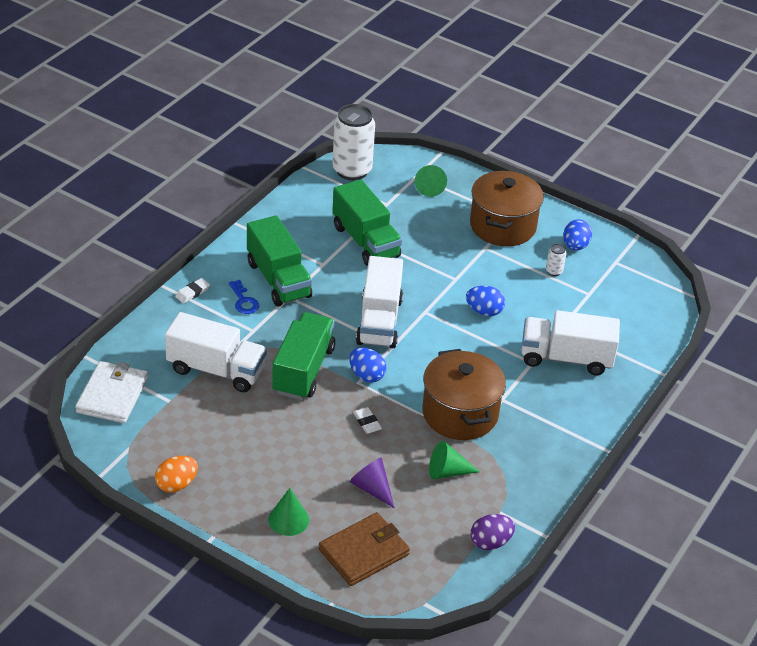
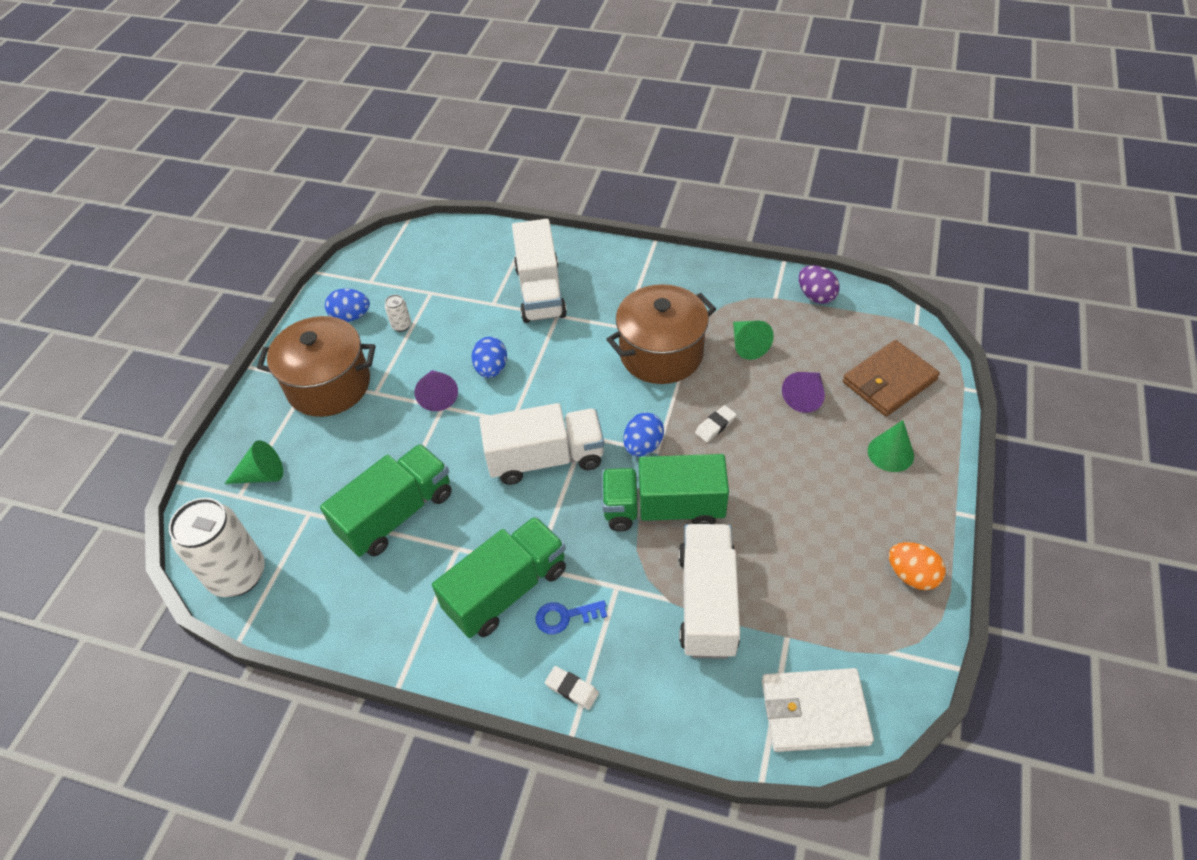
camera: 100 degrees left, 10 degrees up
(244, 301) = (565, 617): blue key -> blue key turned 150 degrees counterclockwise
(364, 552) = (889, 381): brown wallet -> brown wallet turned 75 degrees counterclockwise
(468, 278) = (438, 395): none -> purple cone

